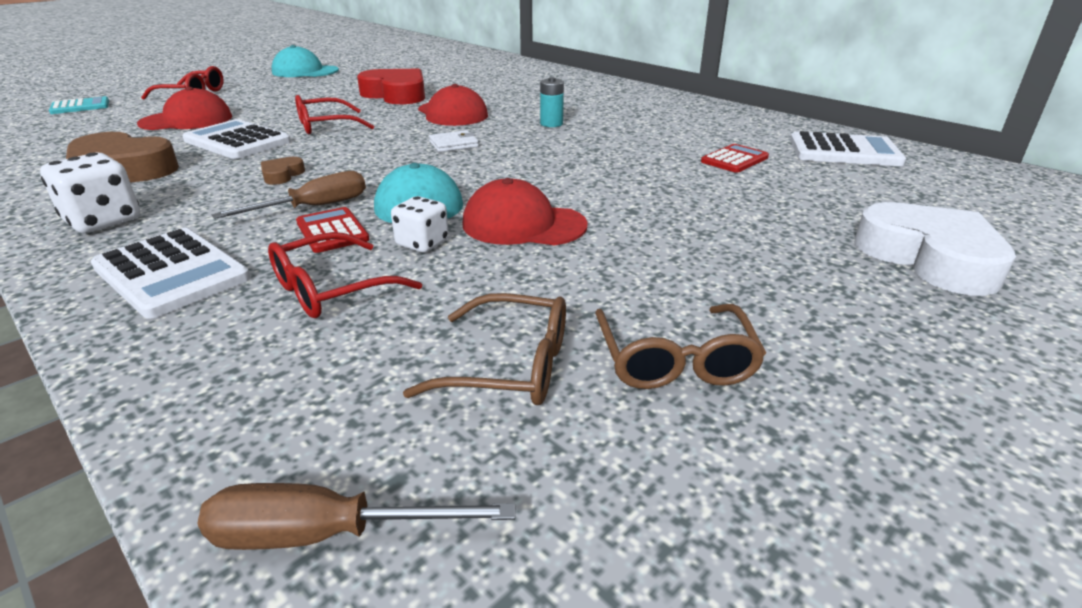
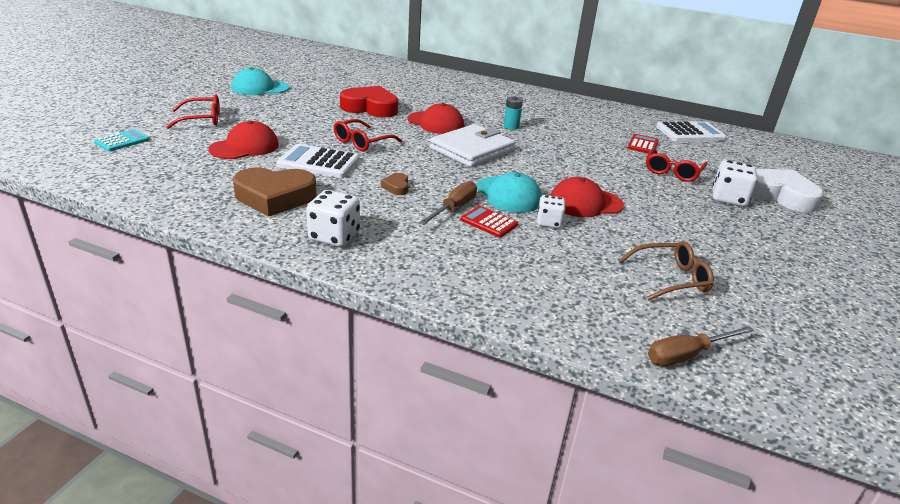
camera: 25 degrees left, 0 degrees up
(171, 273) = (439, 262): white calculator -> none
(332, 289) = (540, 256): red glasses -> red glasses (672, 172)
(453, 144) = (472, 150): white wallet -> white wallet, size x2.31
(674, 360) = (730, 263): brown glasses -> none
(806, 250) = (728, 199): none -> white dice

